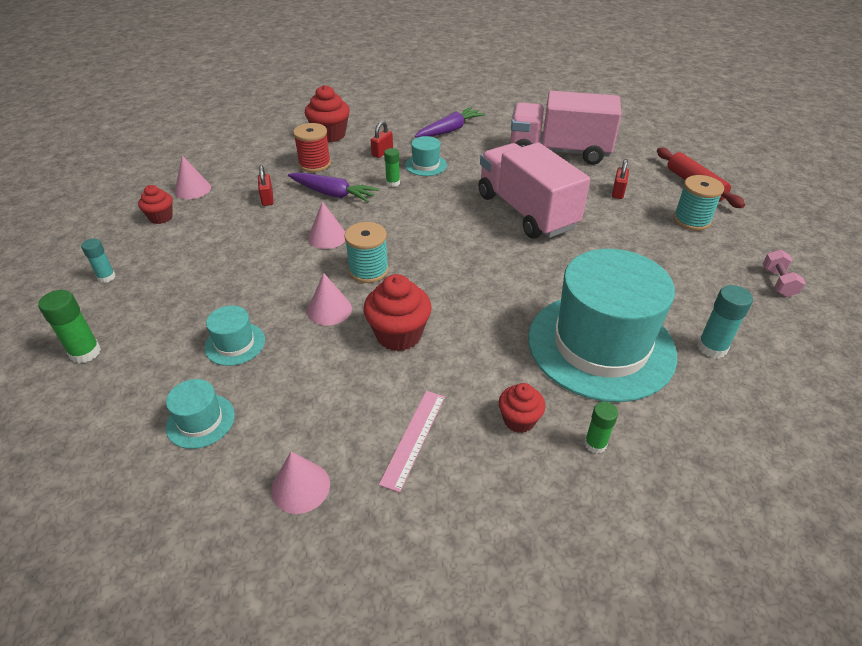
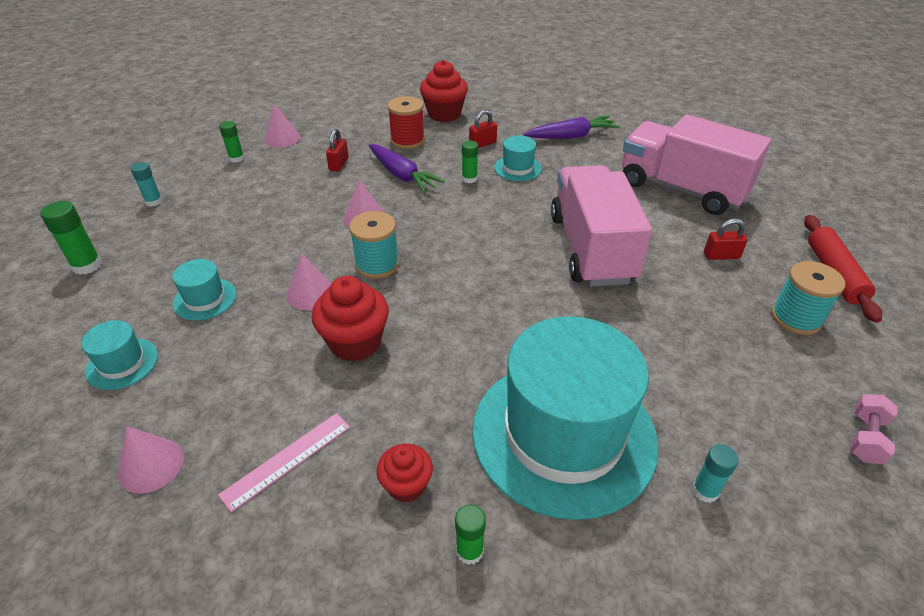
camera: 25 degrees right, 0 degrees up
(161, 217) = (236, 158): red cupcake -> green glue stick
(618, 192) = (721, 256): red padlock -> red padlock turned 45 degrees clockwise
(712, 347) = (705, 491): turquoise glue stick -> turquoise glue stick, size x0.67

